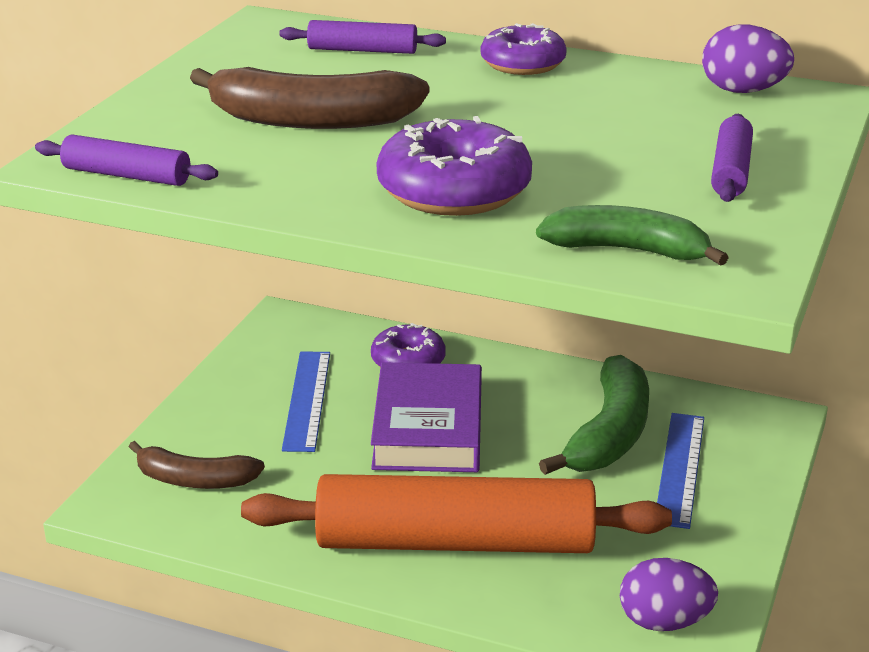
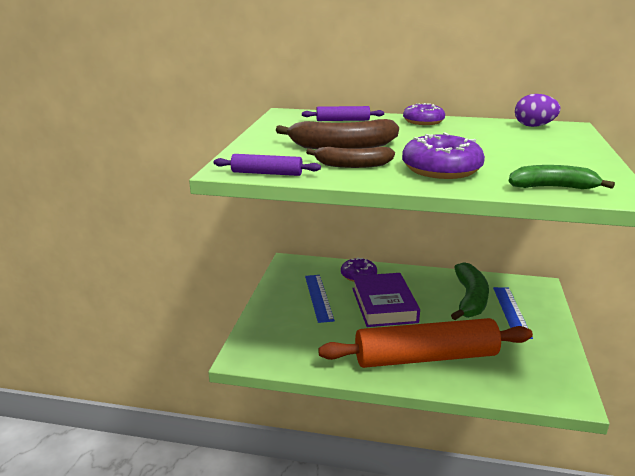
camera: 10 degrees left, 5 degrees down
(194, 480) = (280, 341): brown banana -> brown banana (352, 165)
(664, 622) = (548, 385): purple egg -> none
(730, 171) = (563, 154): purple rolling pin -> none

